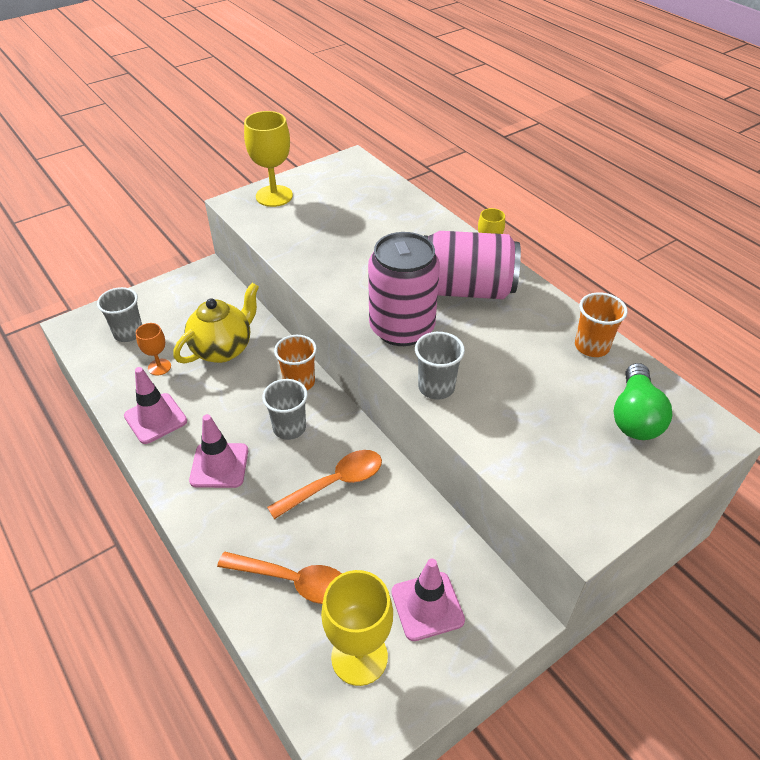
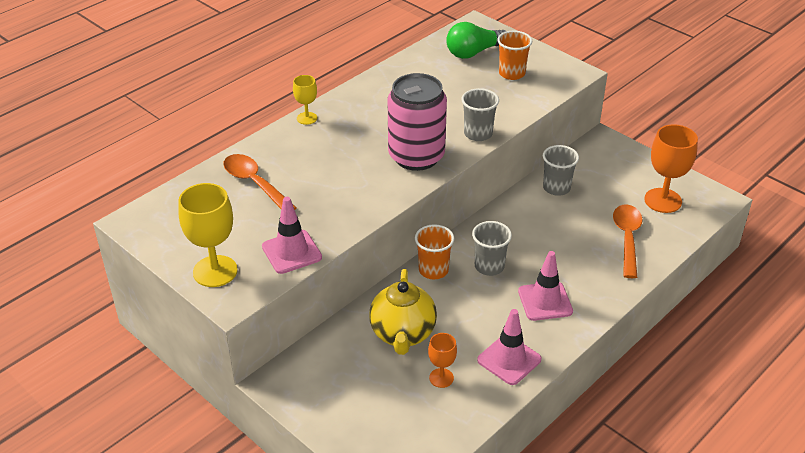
camera: 100 degrees left, 5 degrees down
(128, 333) = (396, 422): grey cup -> grey cup (556, 188)
(223, 349) = (403, 334): yellow teapot -> yellow teapot turned 120 degrees counterclockwise
(335, 483) = (535, 231): orange spoon -> orange spoon (255, 183)
(359, 657) = (663, 200): yellow goblet -> orange goblet
(427, 606) = (614, 176): pink traffic cone -> pink traffic cone (291, 252)
(466, 289) = (356, 126): pink can -> none
(591, 346) = (410, 67): orange cup -> orange cup (512, 73)
(635, 416) = (474, 52): green light bulb -> green light bulb turned 150 degrees clockwise

